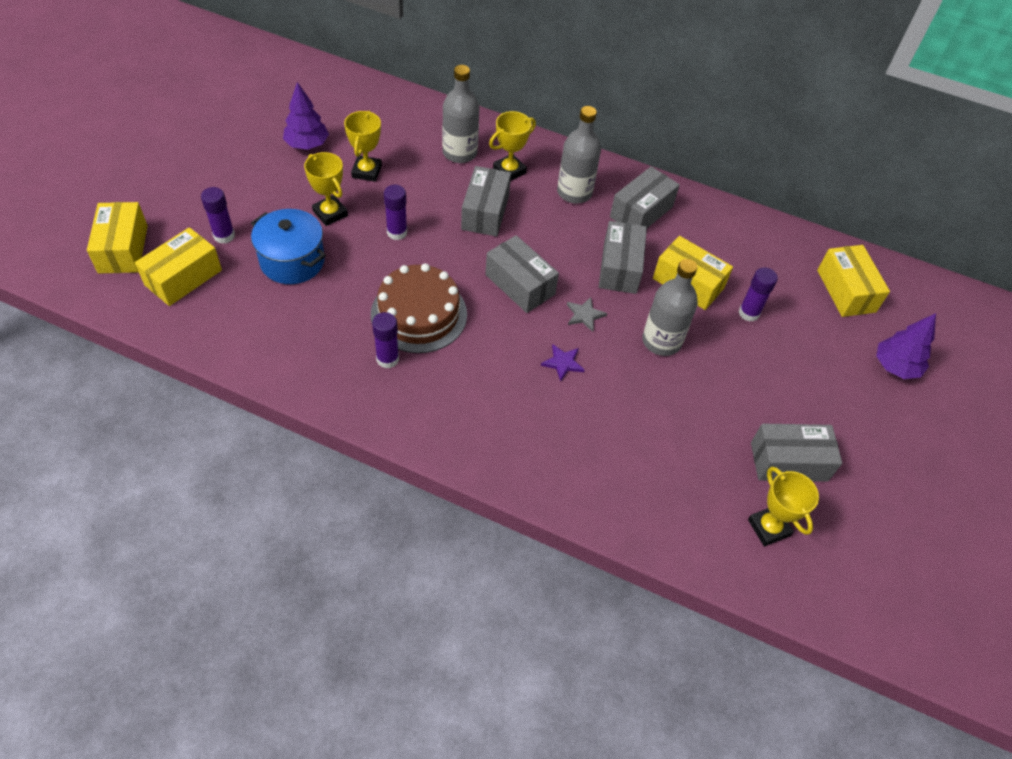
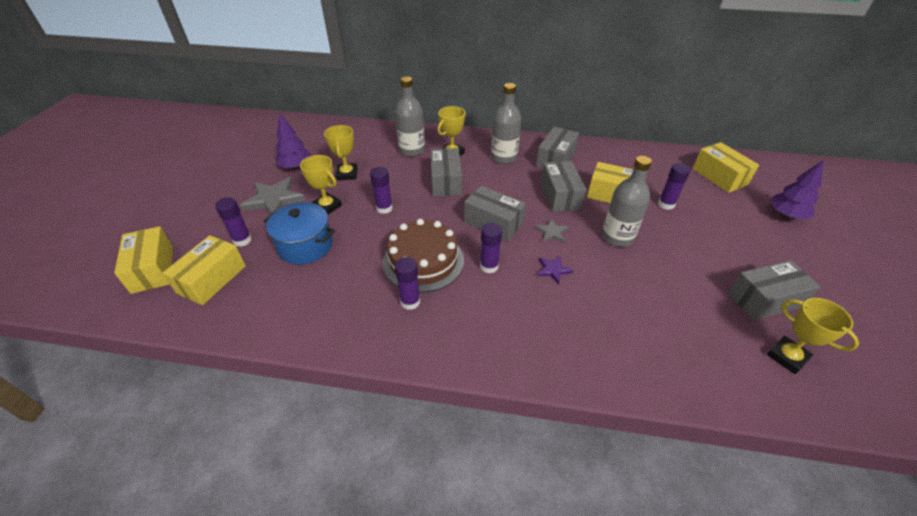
camera: 10 degrees left, 10 degrees down
(270, 187) = (274, 199): none -> grey star
(491, 339) = (489, 266): none -> purple glue stick

